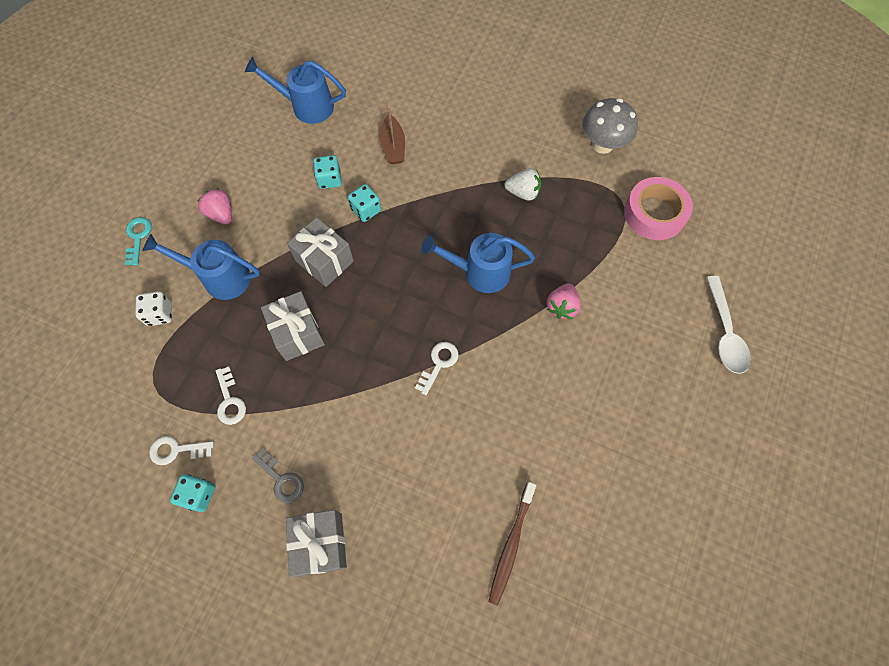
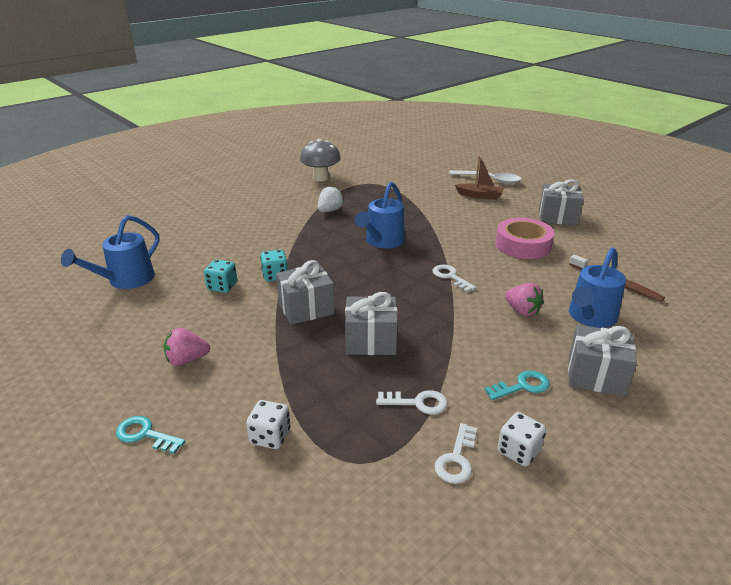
camera: 65 degrees left, 35 degrees down
(199, 495) = (518, 451): turquoise dice -> white dice
(219, 277) = (264, 378): blue watering can -> blue watering can (590, 318)
(281, 479) = (522, 386): grey key -> turquoise key
(393, 146) = (226, 249): brown boat -> brown boat (480, 196)
(561, 307) = (435, 220): pink strawberry -> pink strawberry (522, 311)
(654, 213) = (389, 177): pink tape -> pink tape (523, 245)
(655, 446) = (557, 217): none -> grey gift

